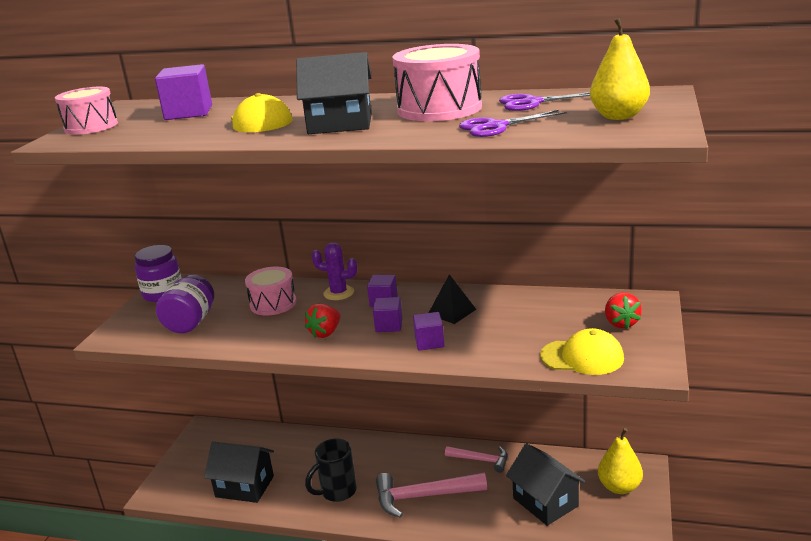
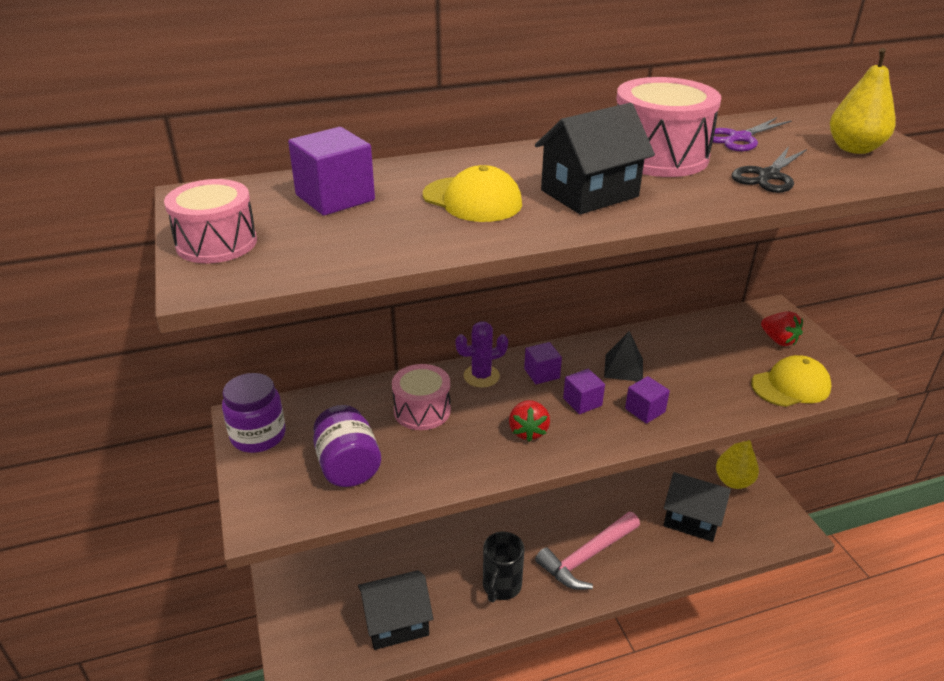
camera: 35 degrees left, 10 degrees up
(481, 460) = (603, 498): pink hammer -> none
(496, 126) = (768, 176): purple scissors -> black scissors

